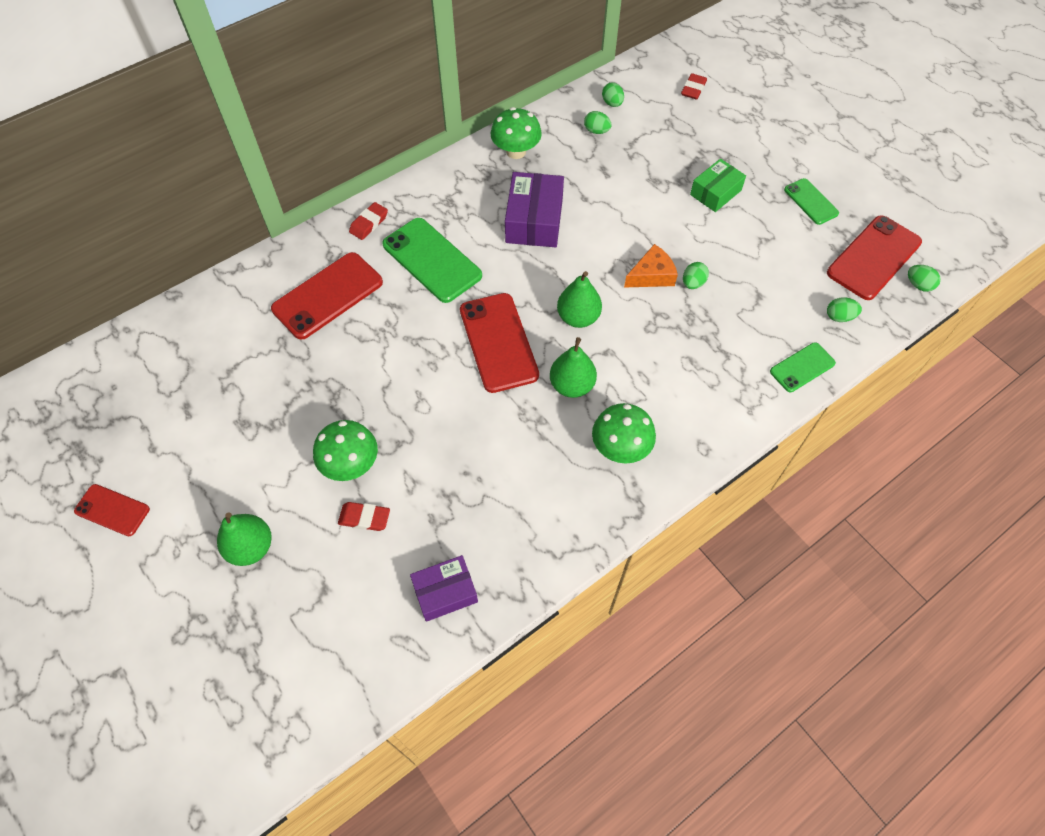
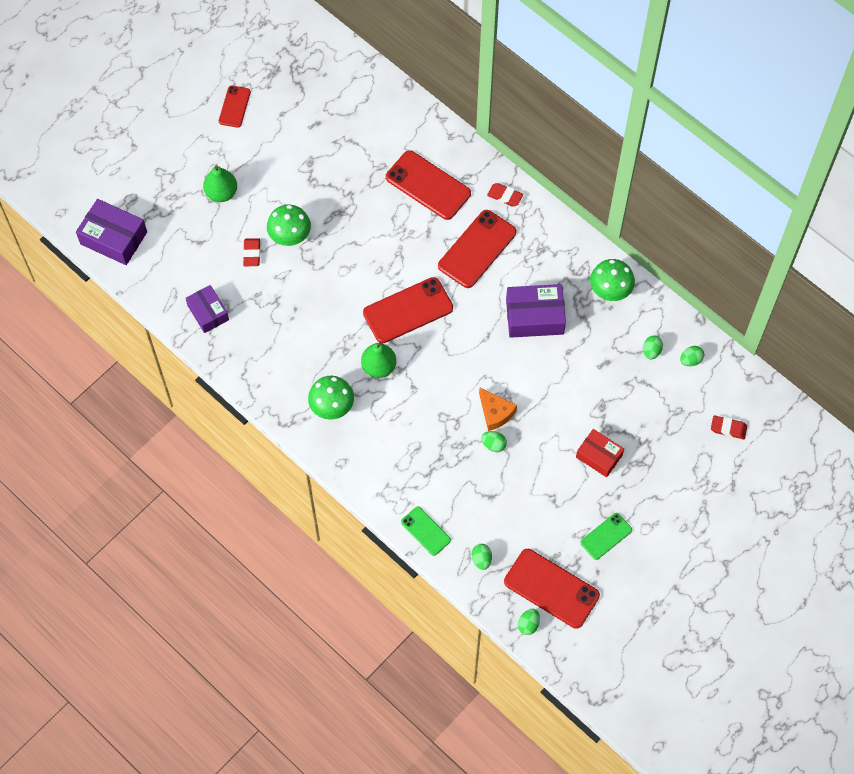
camera: 80 degrees right, 5 degrees up
(275, 727) = (114, 238): none -> purple box
(432, 260) = (477, 249): green phone -> red phone
(578, 317) = (442, 363): green pear -> none
(715, 192) = (599, 456): green box -> red box

